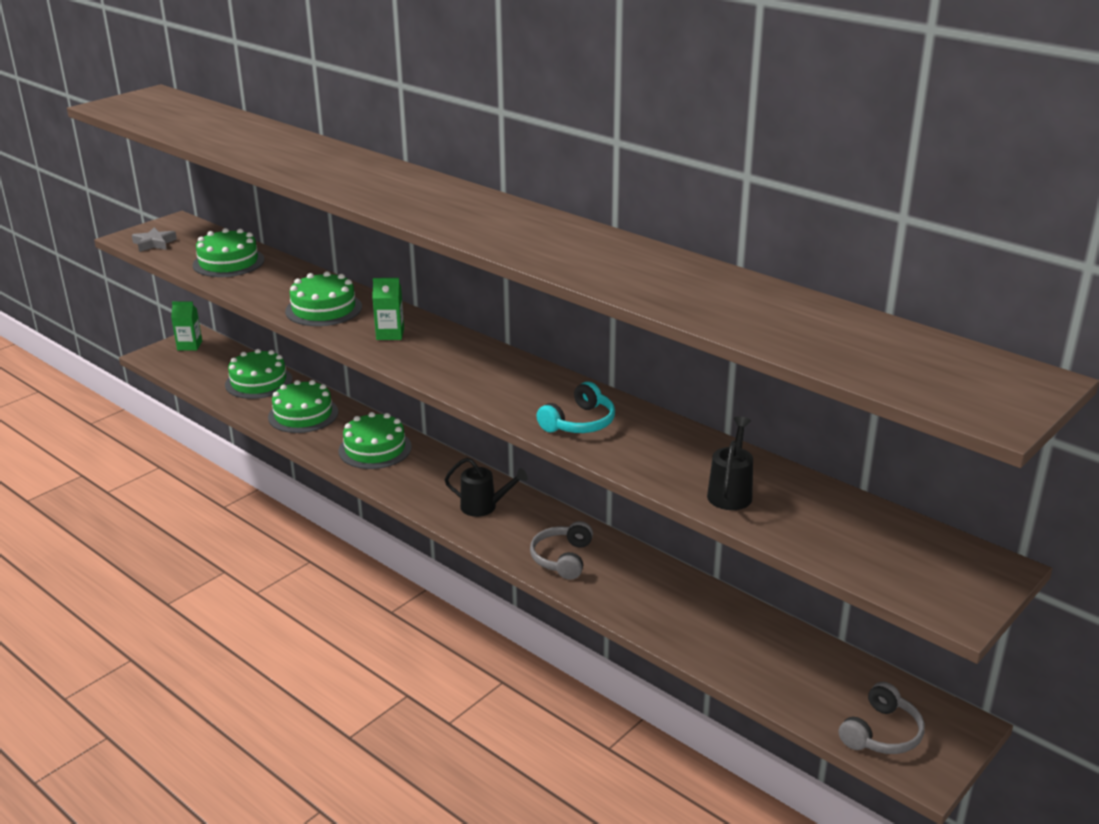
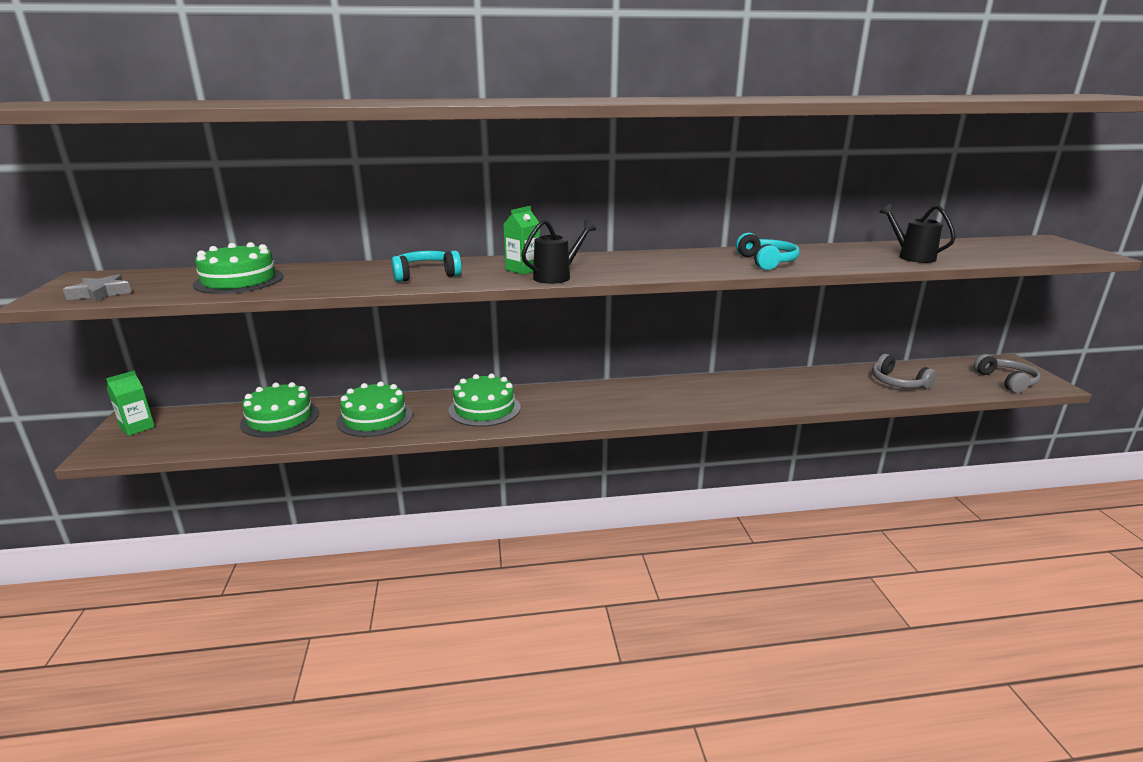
camera: 50 degrees left, 5 degrees down
(323, 309) = (426, 275): green cake -> turquoise headphones
(484, 507) = (632, 399): black watering can -> black watering can (557, 276)
(562, 558) = (734, 398): grey headphones -> grey headphones (898, 382)

